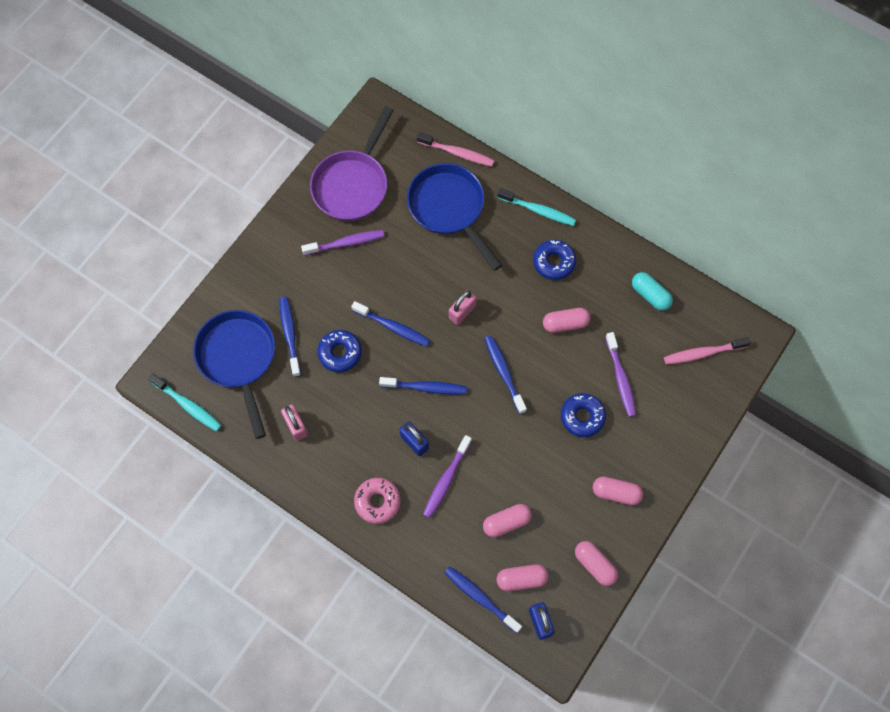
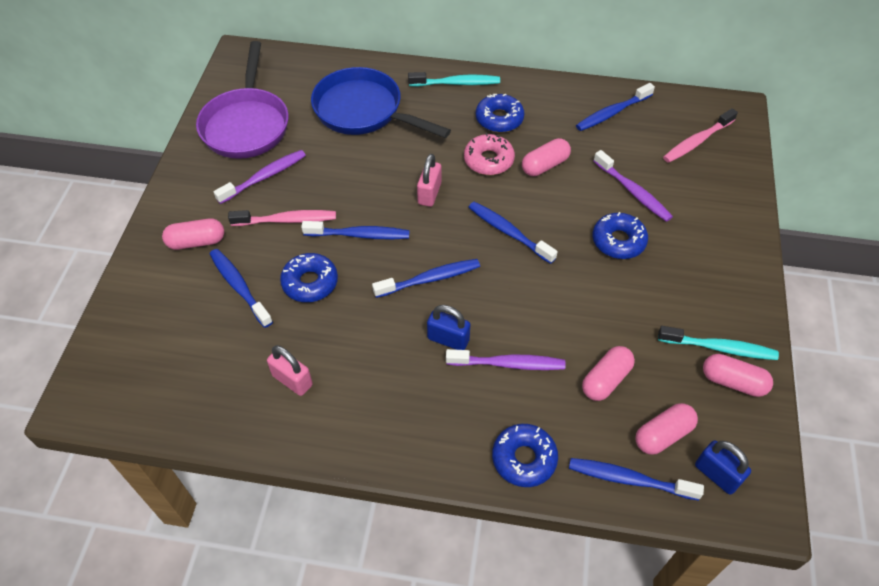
camera: 25 degrees left, 15 degrees down
(188, 405) = (137, 413): turquoise toothbrush -> turquoise toothbrush (719, 348)
(238, 359) = (184, 336): blue pan -> none
(377, 502) = (439, 423): pink donut -> pink donut (488, 160)
(420, 552) = (524, 459): none -> blue donut
(446, 480) = (508, 364): purple toothbrush -> purple toothbrush turned 90 degrees counterclockwise
(457, 153) = (346, 65): pink toothbrush -> pink toothbrush (287, 220)
(616, 493) = (703, 299): pink capsule -> pink capsule (196, 242)
(650, 295) = (612, 113): turquoise capsule -> blue toothbrush

